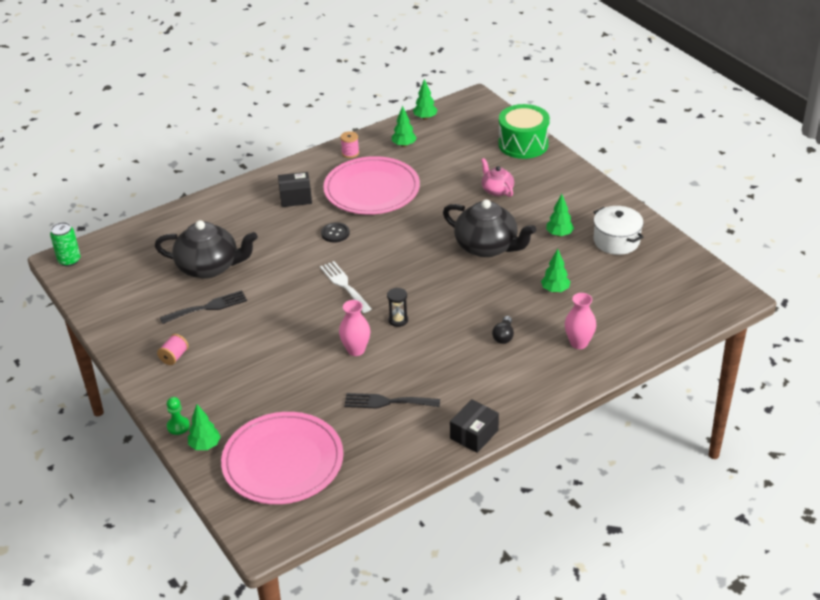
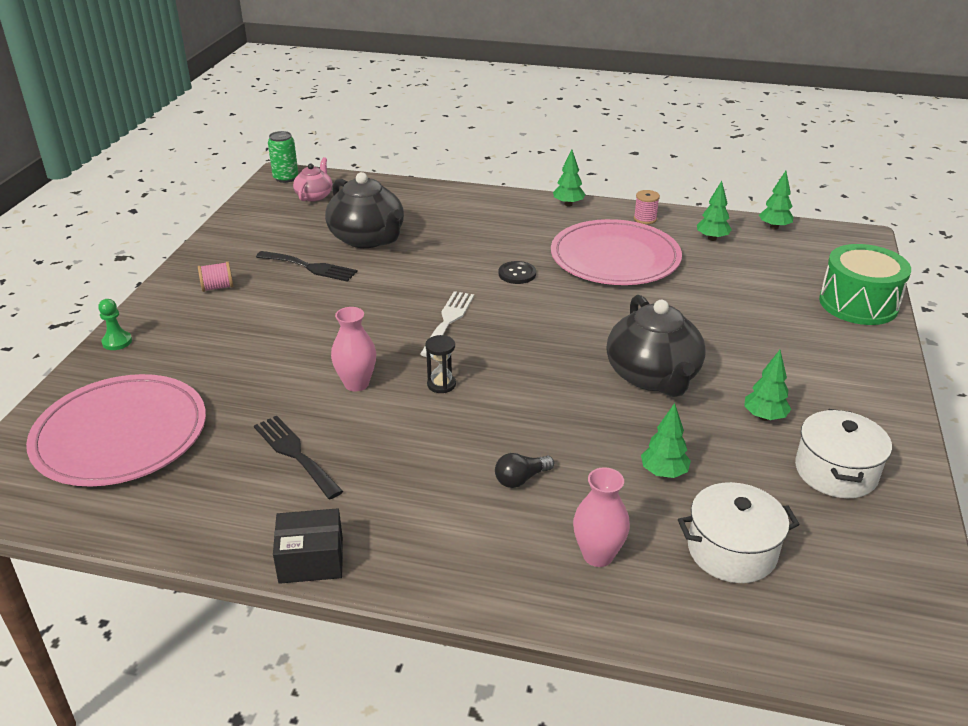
camera: 45 degrees right, 5 degrees down
(205, 446) = (102, 372): green tree -> green tree (568, 204)
(295, 197) = (532, 227): black box -> none
(497, 190) = (754, 329): pink teapot -> pink teapot (314, 196)
(622, 303) = (731, 550): none -> white pot

